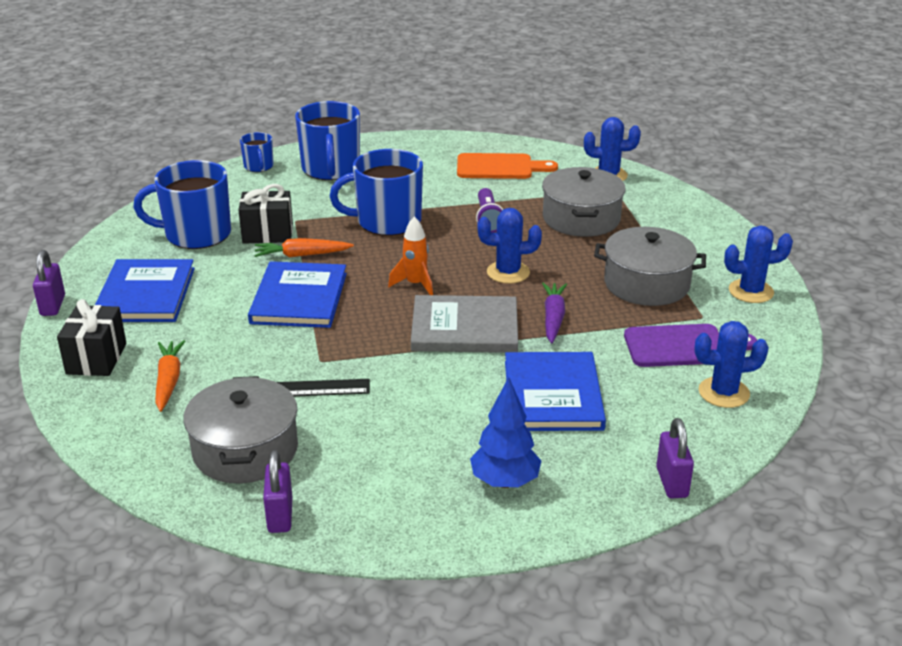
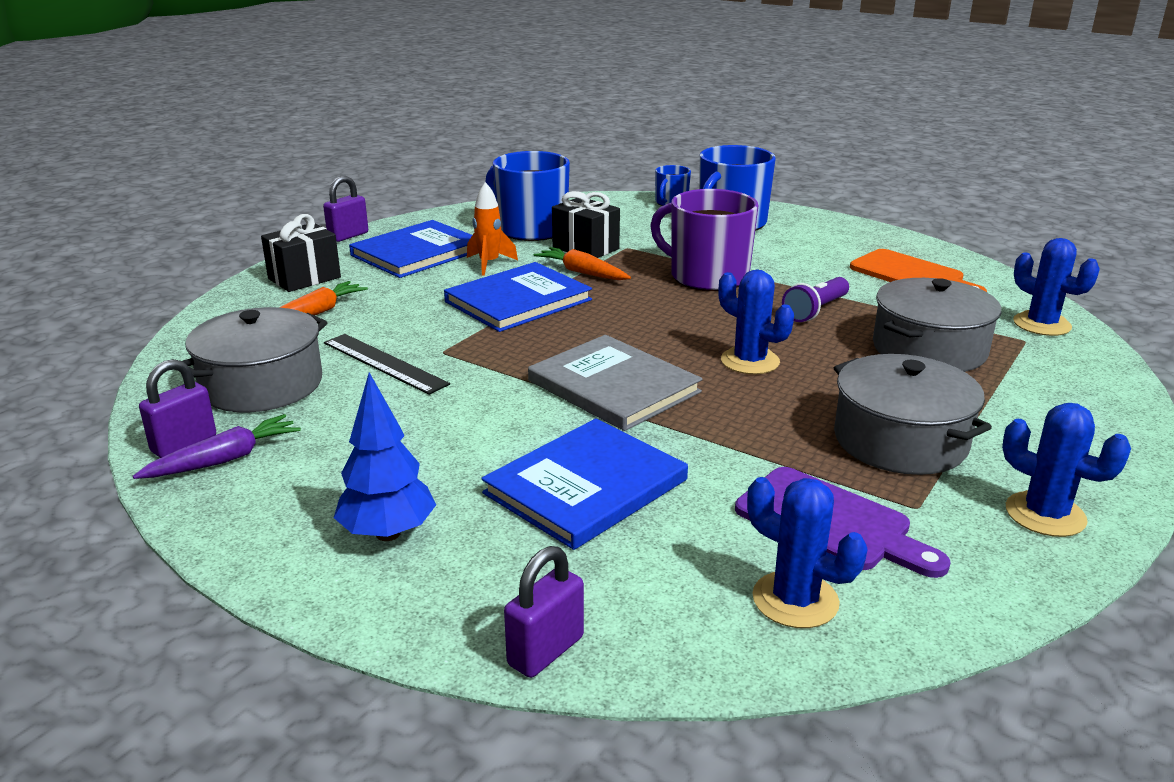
camera: 45 degrees right, 5 degrees down
(387, 221) = (707, 276): blue mug -> purple mug
(415, 284) = (637, 333): orange rocket -> orange rocket (489, 264)
(553, 318) = (722, 420): purple carrot -> purple carrot (224, 459)

